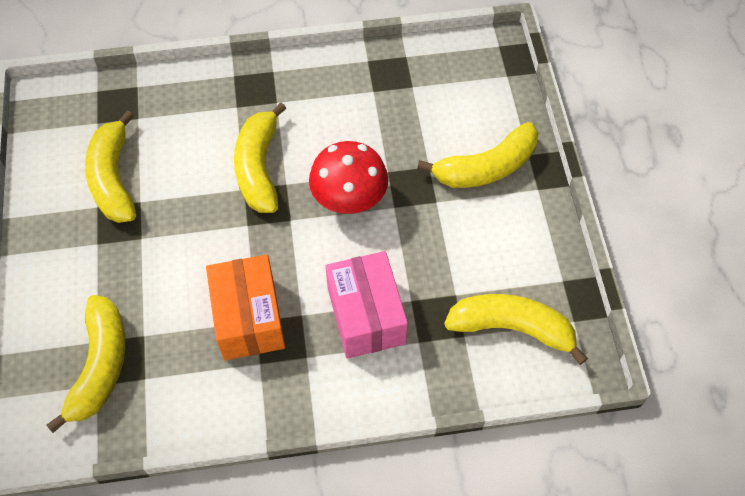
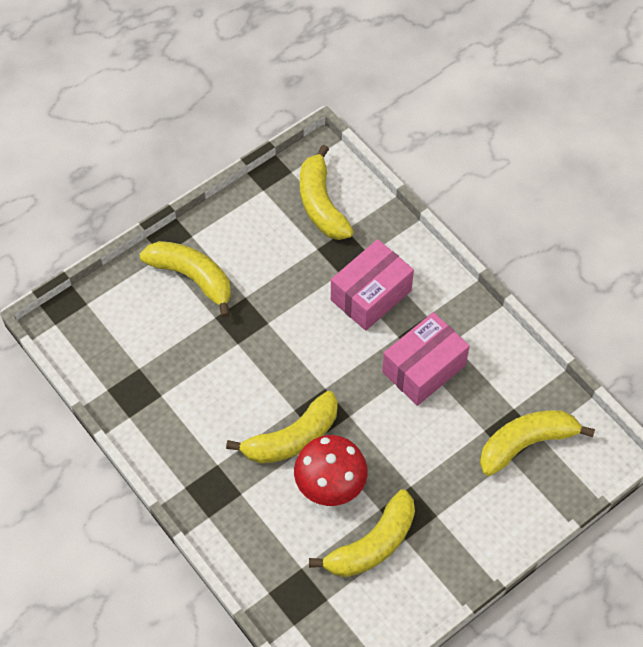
camera: 120 degrees left, 0 degrees up
(248, 318) = (424, 368): orange box -> pink box
(349, 200) = (281, 356): red mushroom -> red mushroom (330, 485)

